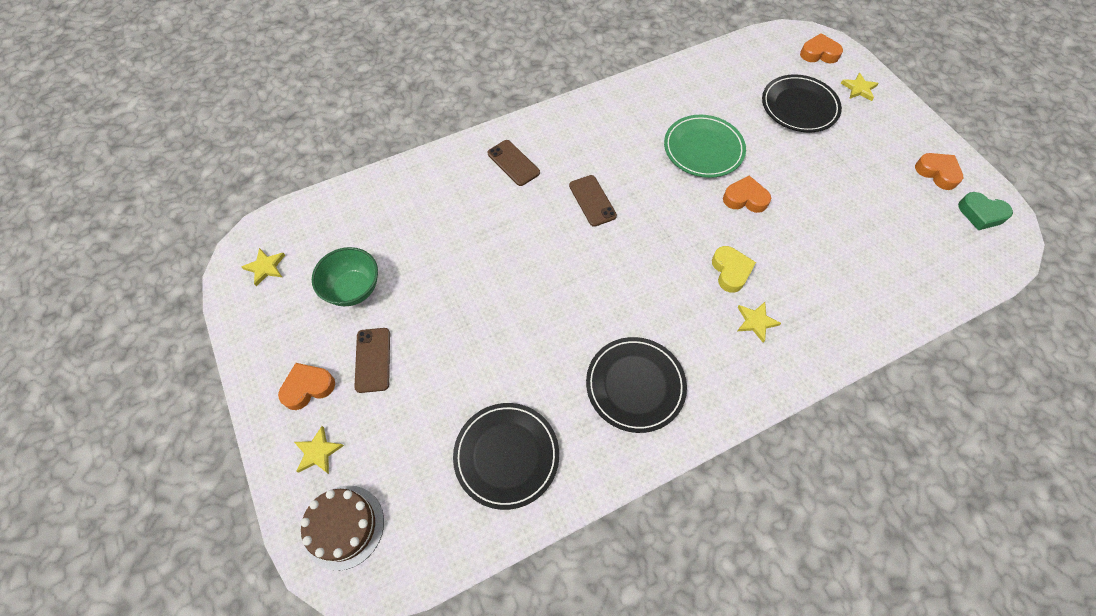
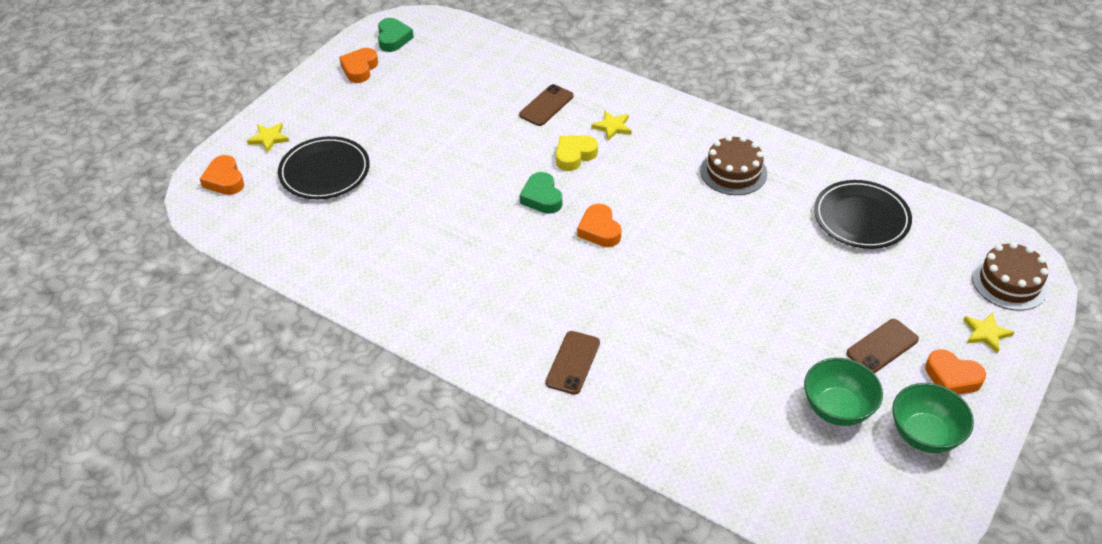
camera: 120 degrees left, 15 degrees down
(266, 267) = (891, 507): yellow star -> none
(288, 328) = (924, 435): none -> green bowl
(592, 201) = (571, 275): brown phone -> brown phone (546, 105)
(635, 385) = (733, 172): black plate -> brown cake
(689, 223) = (542, 197): none -> green heart
(703, 149) = (437, 220): green plate -> none
(745, 198) = (482, 172): orange heart -> orange heart (599, 230)

